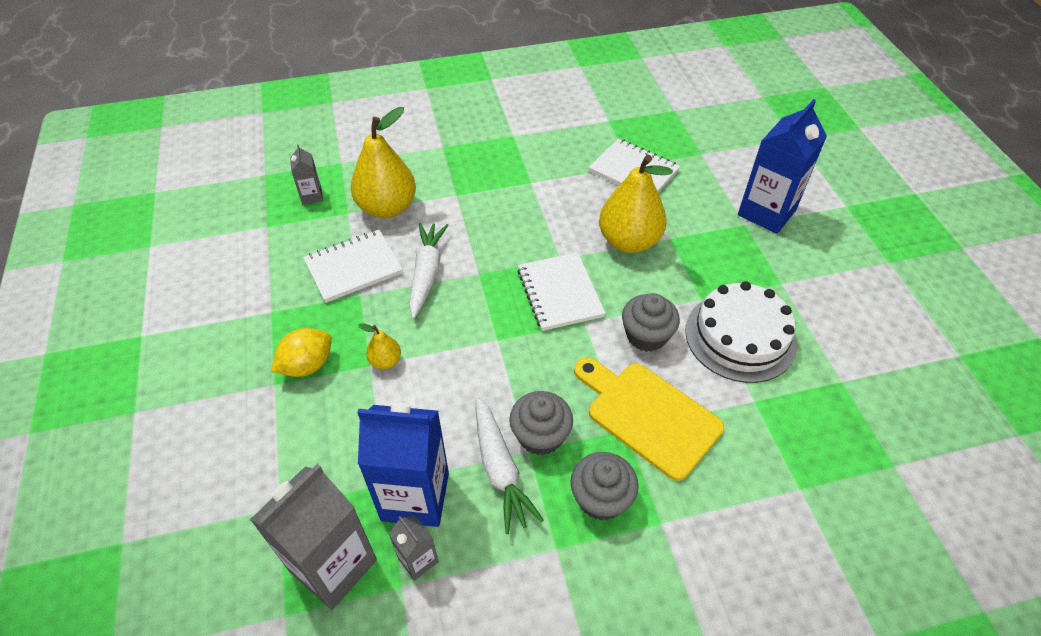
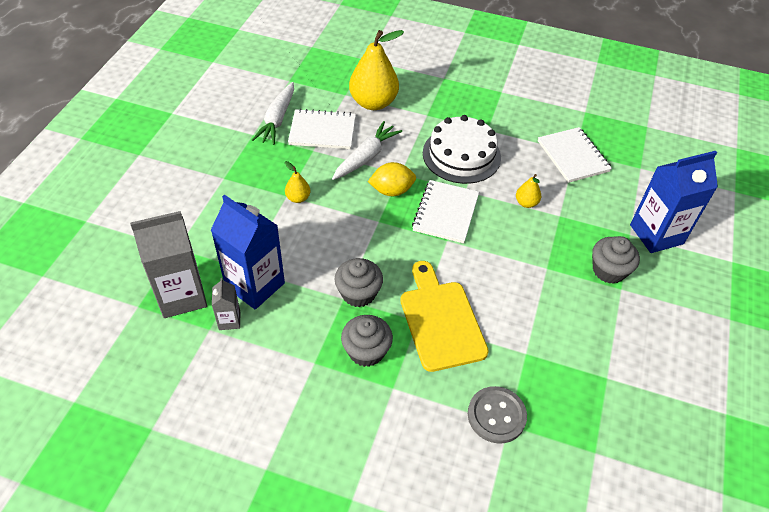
camera: 30 degrees right, 0 degrees up
(307, 365) = (250, 177): yellow lemon -> yellow lemon (391, 191)
(311, 196) = (330, 73): grey carton -> none
(500, 468) = (317, 298): white carrot -> white carrot (277, 119)
(629, 241) = (526, 203): yellow pear -> yellow pear, size x0.46
(646, 335) = (484, 271): grey cupcake -> grey cupcake (608, 270)
(740, 336) = (554, 307): white cake -> white cake (461, 155)
(782, 486) = (496, 415): none -> grey button

